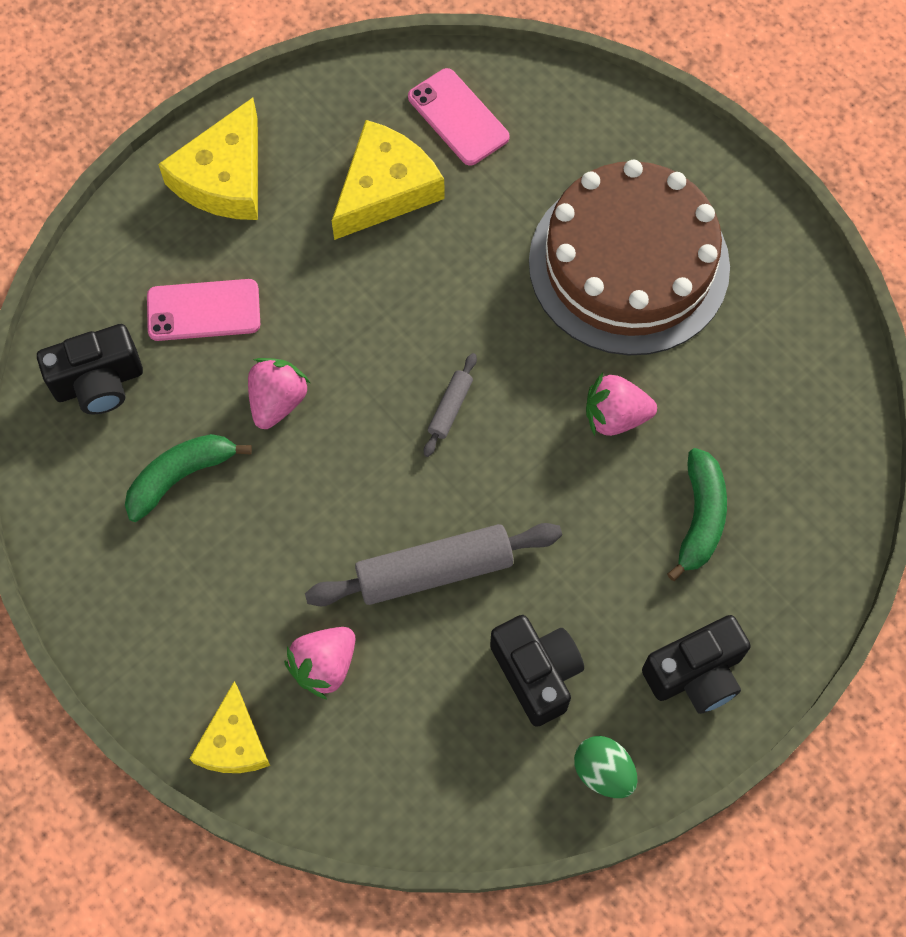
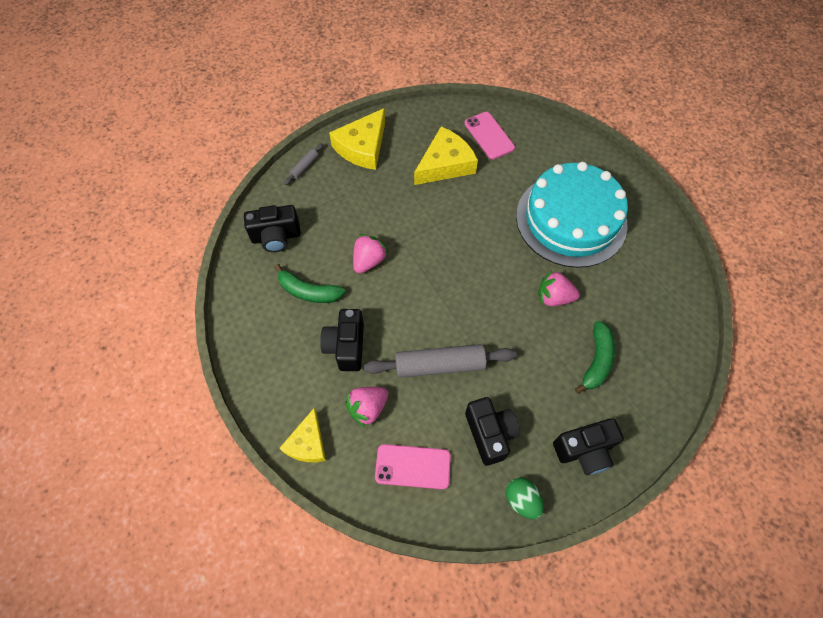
camera: 10 degrees right, 5 degrees down
(180, 476) = (309, 291): green banana -> green banana turned 135 degrees counterclockwise
(203, 310) = (339, 209): pink phone -> pink phone (413, 466)
(267, 565) = (346, 346): none -> black camera
(450, 408) = (462, 279): grey rolling pin -> grey rolling pin (304, 167)
(629, 264) = (571, 219): brown cake -> turquoise cake

